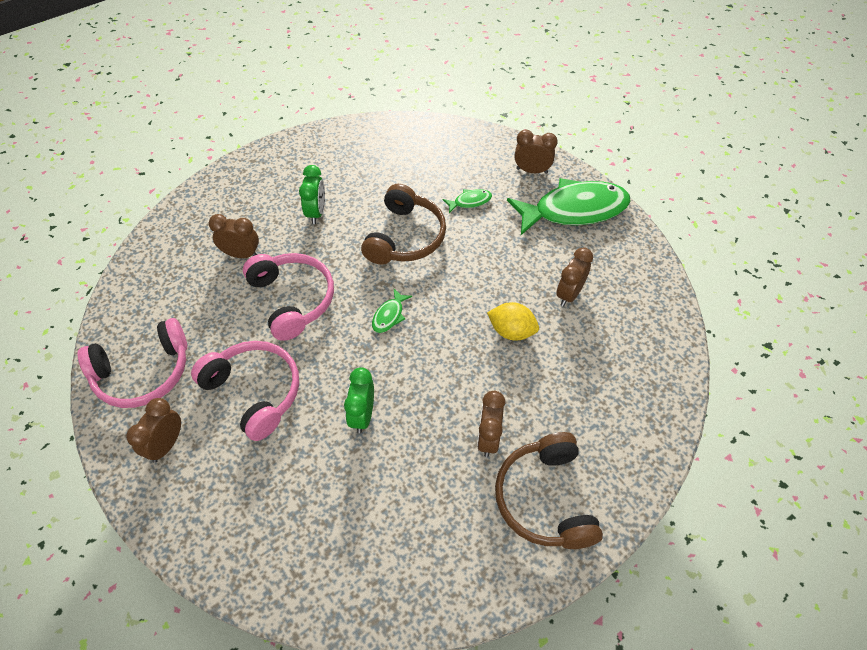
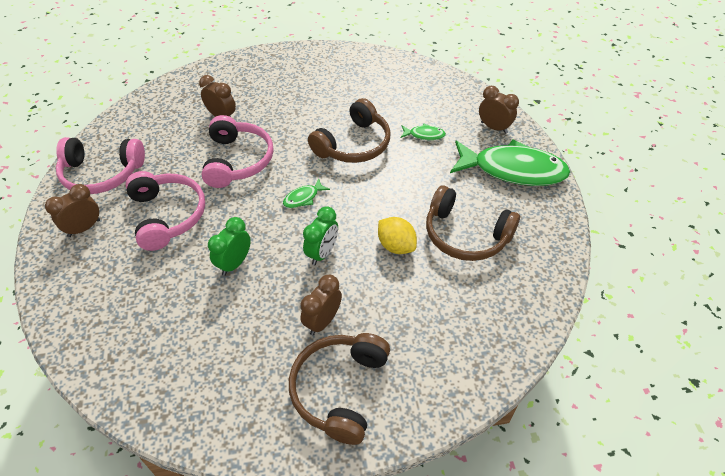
camera: 25 degrees right, 5 degrees down
(316, 213) = (296, 105): green clock -> green clock (322, 253)
(569, 294) = (465, 235): brown clock -> brown headphones

